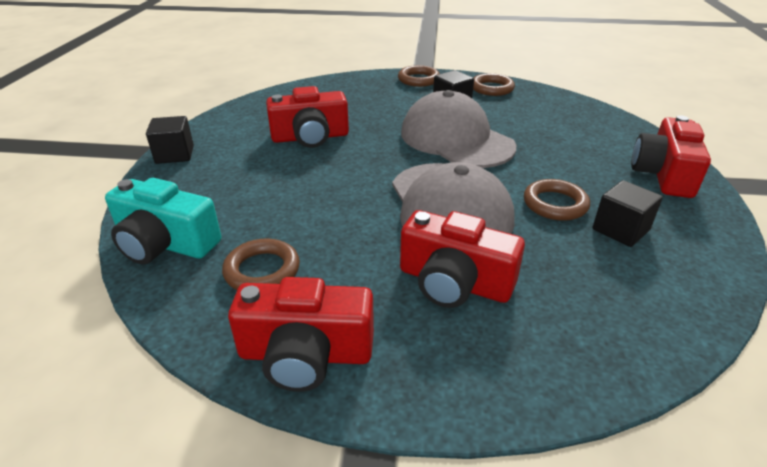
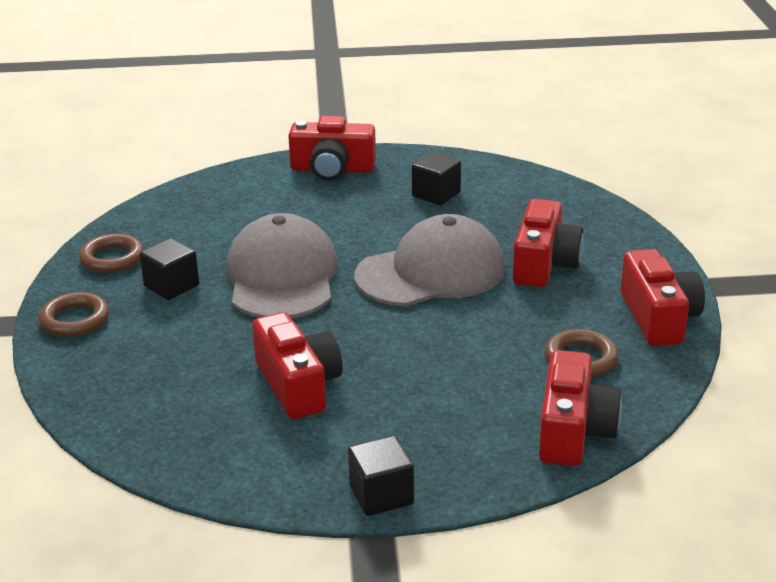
camera: 100 degrees left, 5 degrees down
(165, 243) = (573, 431): turquoise camera -> red camera
(456, 139) = (282, 277): grey cap -> grey cap turned 135 degrees clockwise
(555, 204) = (406, 220): brown ring -> none

